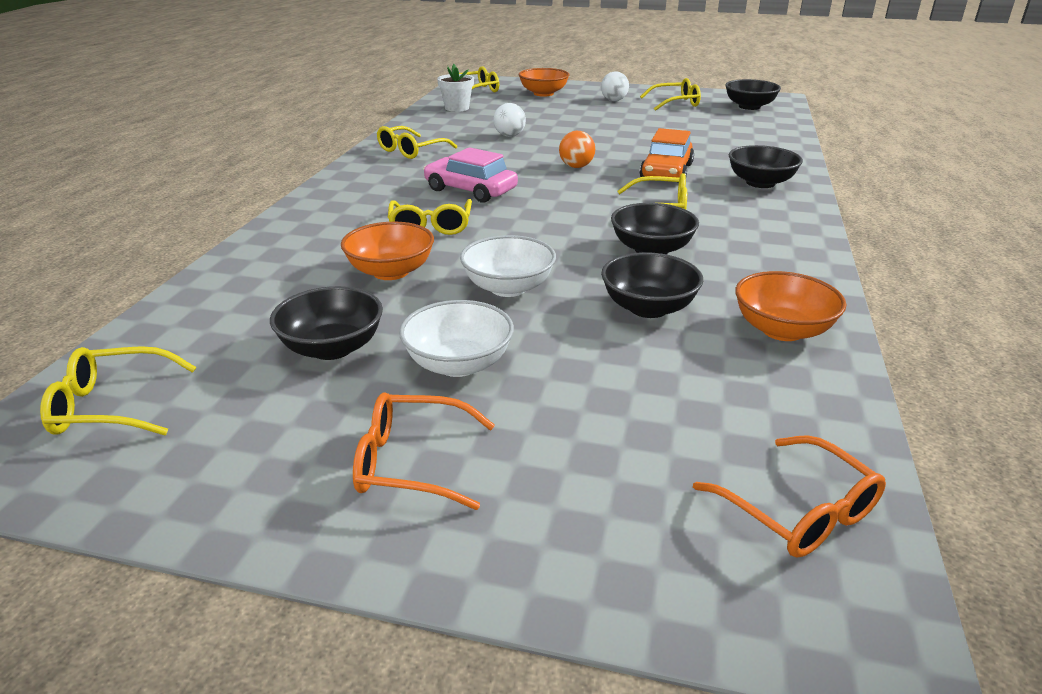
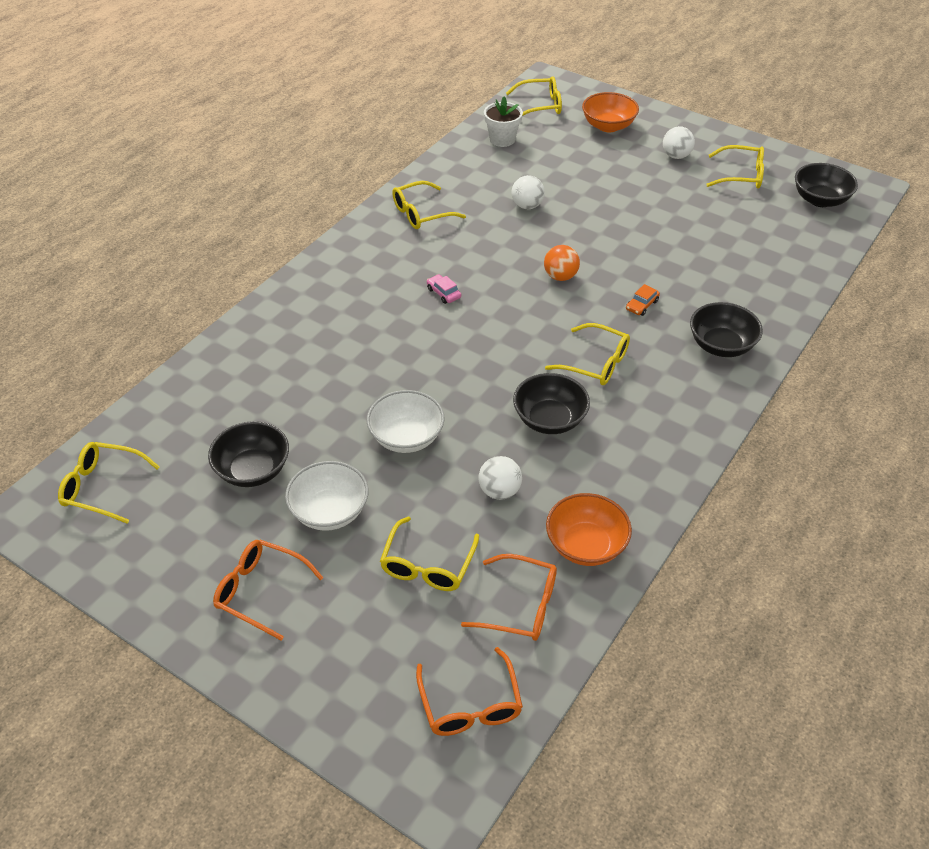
camera: 20 degrees right, 15 degrees up
(391, 272) = (328, 393): orange bowl -> none
(431, 226) = (385, 339): yellow glasses -> yellow glasses (427, 565)
(470, 190) = (443, 293): pink car -> pink car, size x0.46
(648, 308) = (499, 491): black bowl -> white ball
(666, 172) = (642, 305): orange car -> orange car, size x0.46
(764, 396) = (521, 606): none -> orange glasses

